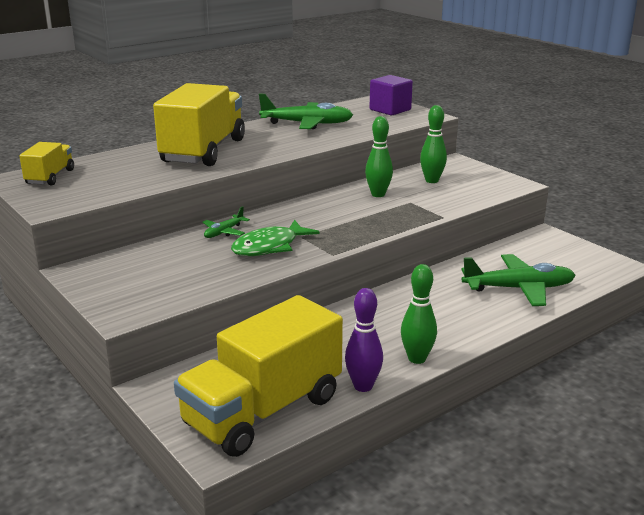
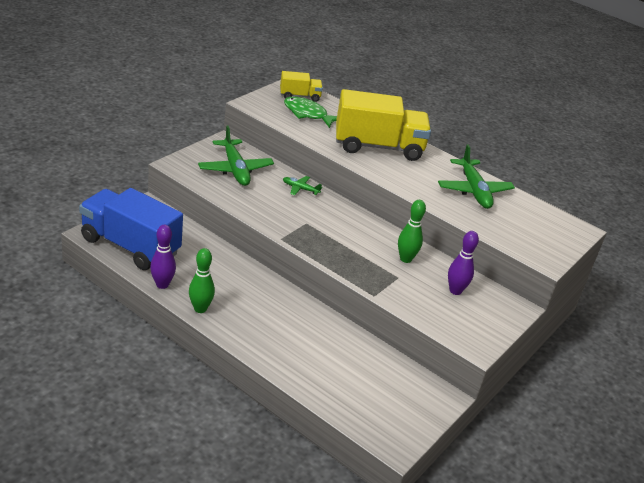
camera: 70 degrees right, 10 degrees up
(263, 411) = (130, 246): yellow truck -> blue truck
(269, 247) = (283, 210): green fish -> green fish (307, 114)
(390, 110) = (549, 236): purple cube -> none
(432, 180) = (455, 291): green bowling pin -> purple bowling pin
(519, 289) = (323, 369): green plane -> green plane (235, 169)

